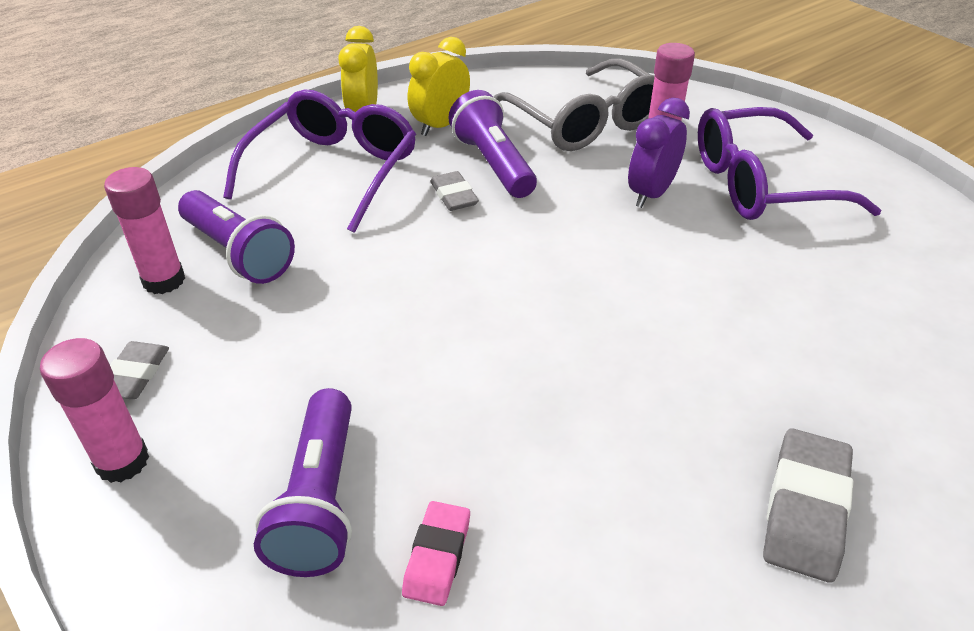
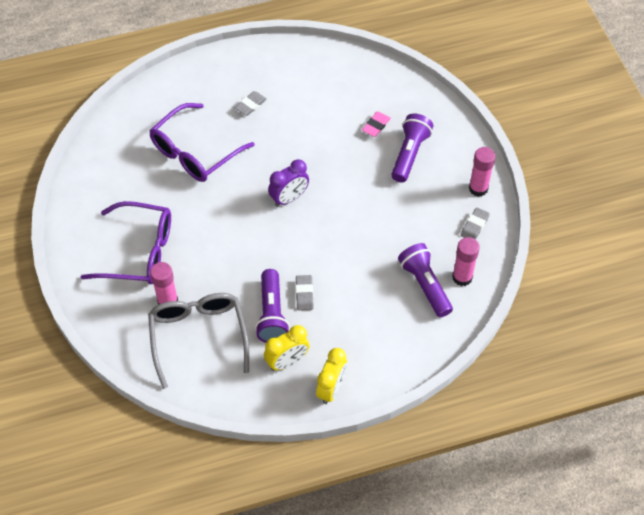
camera: 160 degrees left, 15 degrees up
(333, 171) = (363, 336): purple glasses -> purple glasses (195, 152)
(651, 194) = (201, 263): purple clock -> purple clock (289, 198)
(805, 509) = (250, 105): grey eraser -> grey eraser, size x0.63

